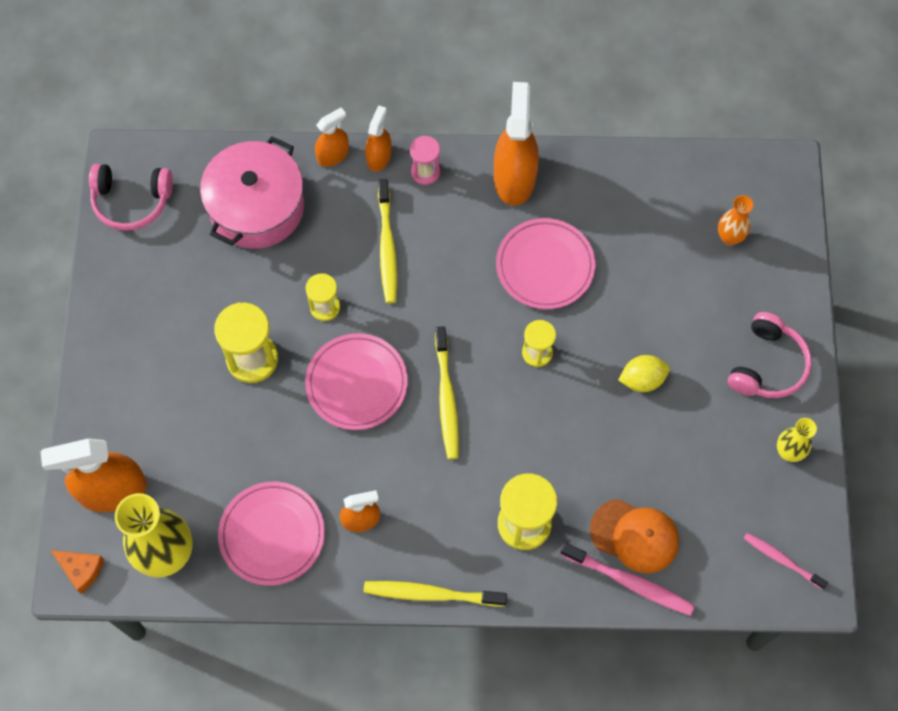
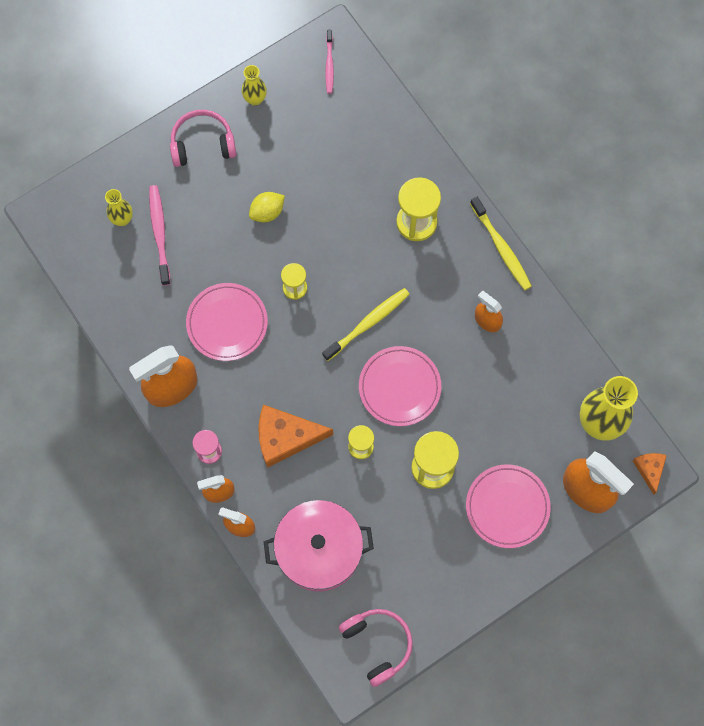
camera: 125 degrees left, 5 degrees up
(272, 534) = (537, 368): pink plate -> pink plate (507, 507)
(387, 246) = (286, 437): yellow toothbrush -> orange cheese
(629, 582) = (407, 140): pink toothbrush -> pink toothbrush (159, 234)
(634, 536) = (376, 154): orange cap -> none
(642, 379) = (267, 212): yellow lemon -> yellow lemon turned 75 degrees counterclockwise
(729, 237) = (122, 219): orange vase -> yellow vase

